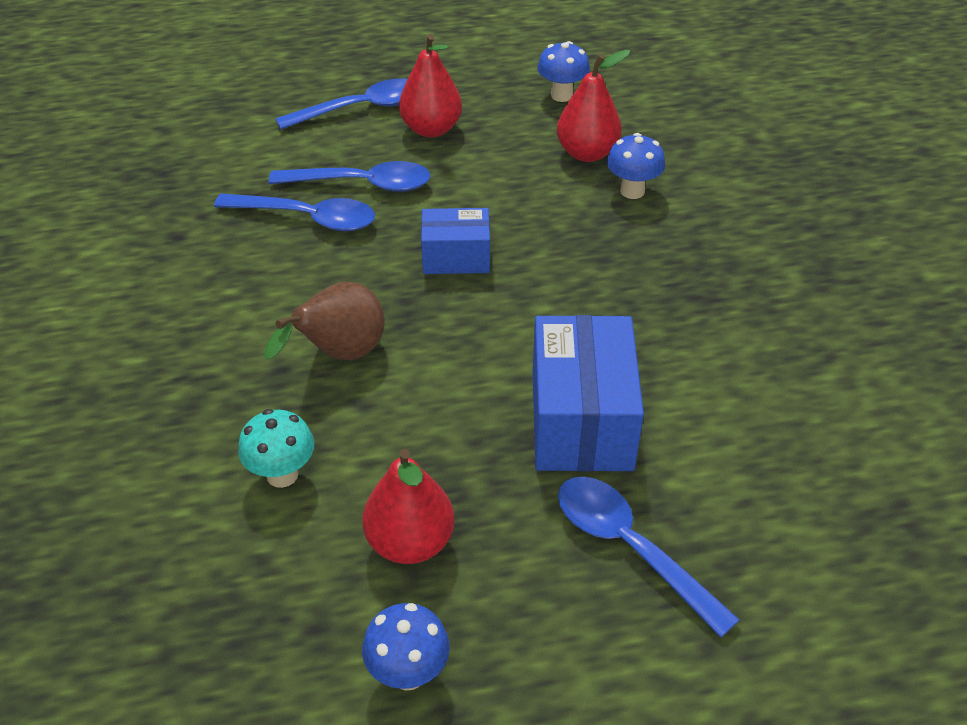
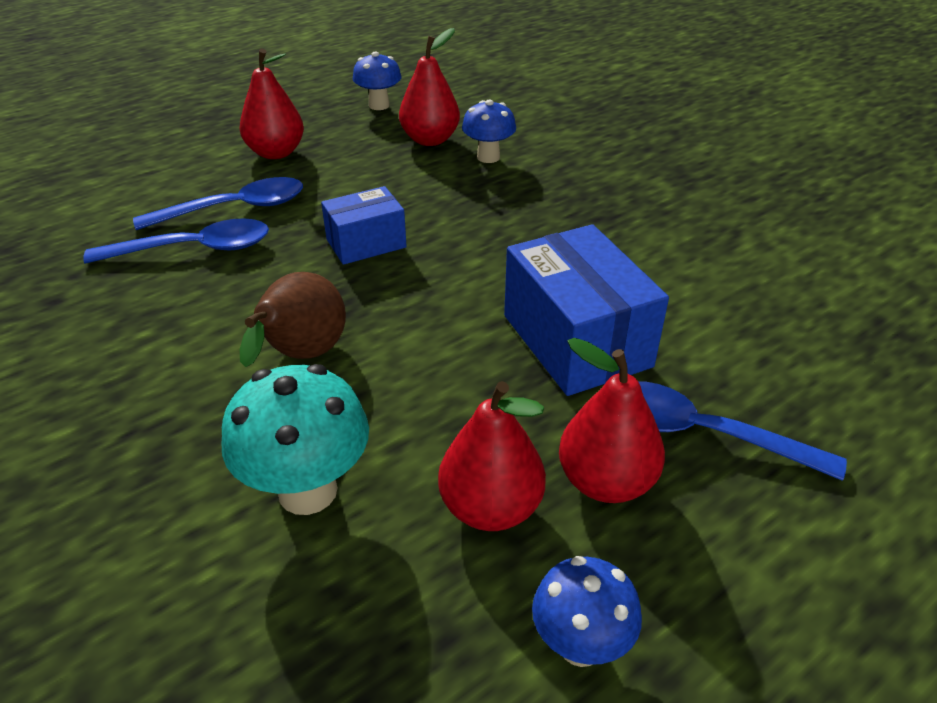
camera: 25 degrees left, 5 degrees down
(282, 474) = (307, 491): turquoise mushroom -> turquoise mushroom, size x1.55
(360, 109) = (196, 152): blue spoon -> none
(516, 557) = (605, 482): none -> red pear

